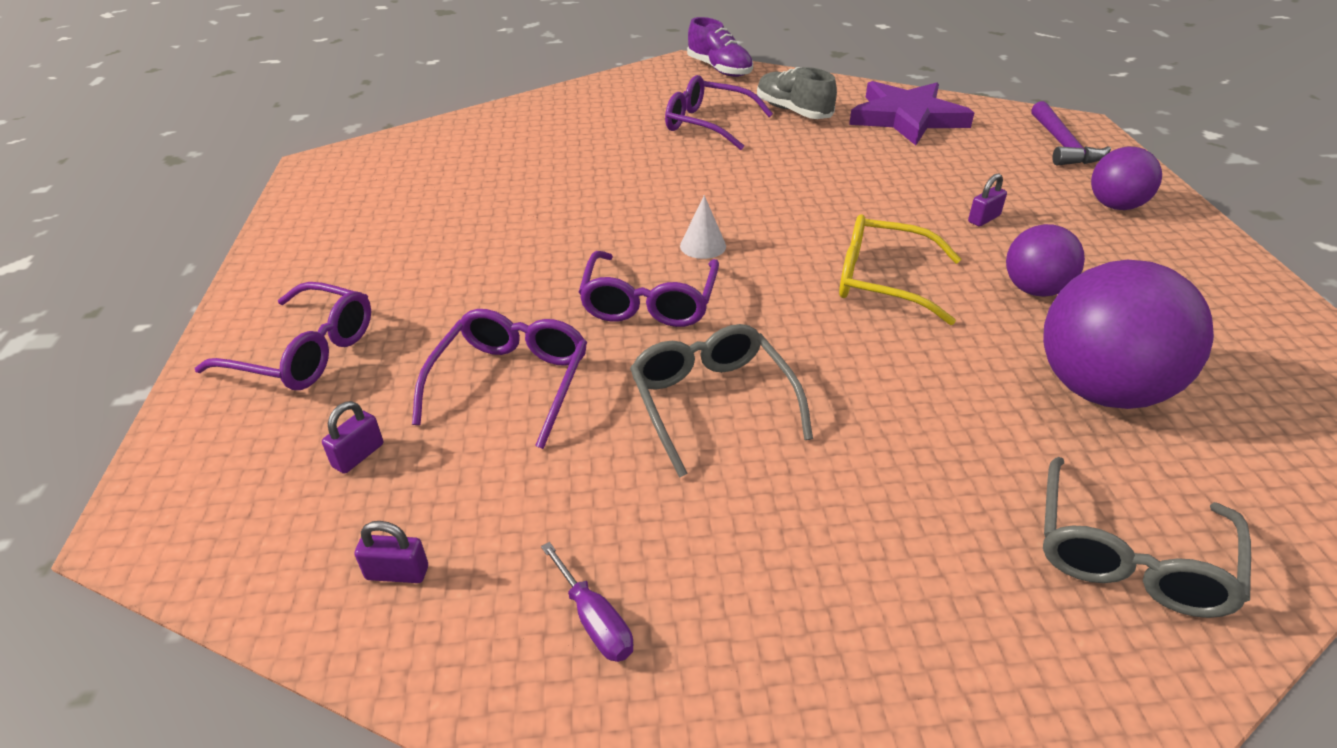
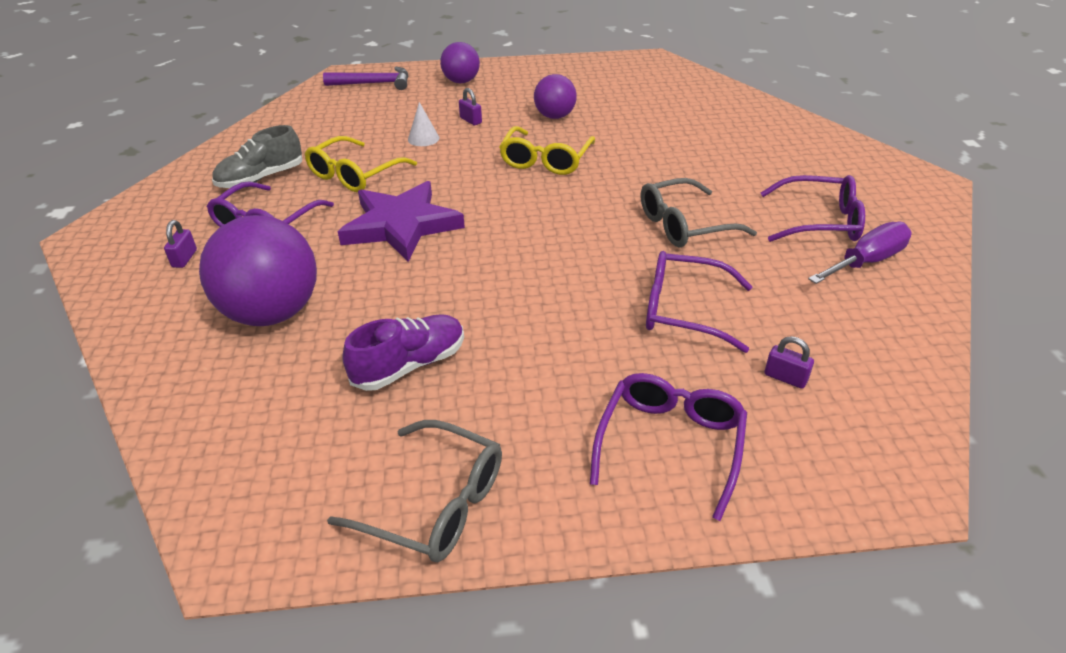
camera: 90 degrees left, 0 degrees up
(397, 573) = (875, 338): purple padlock -> purple padlock (184, 258)
(594, 621) = (866, 262): purple screwdriver -> purple screwdriver, size x1.67
(649, 302) = (575, 251): purple glasses -> purple glasses (819, 221)
(703, 246) = (495, 227): white cone -> white cone (423, 138)
(719, 69) = (127, 215): purple shoe -> purple shoe (410, 365)
(811, 155) = (355, 174): none -> yellow glasses
(906, 118) = (302, 130): purple star -> purple star (401, 225)
(1099, 389) = (644, 113): purple ball -> purple ball (272, 313)
(1128, 555) = (756, 125): grey glasses -> grey glasses (435, 503)

